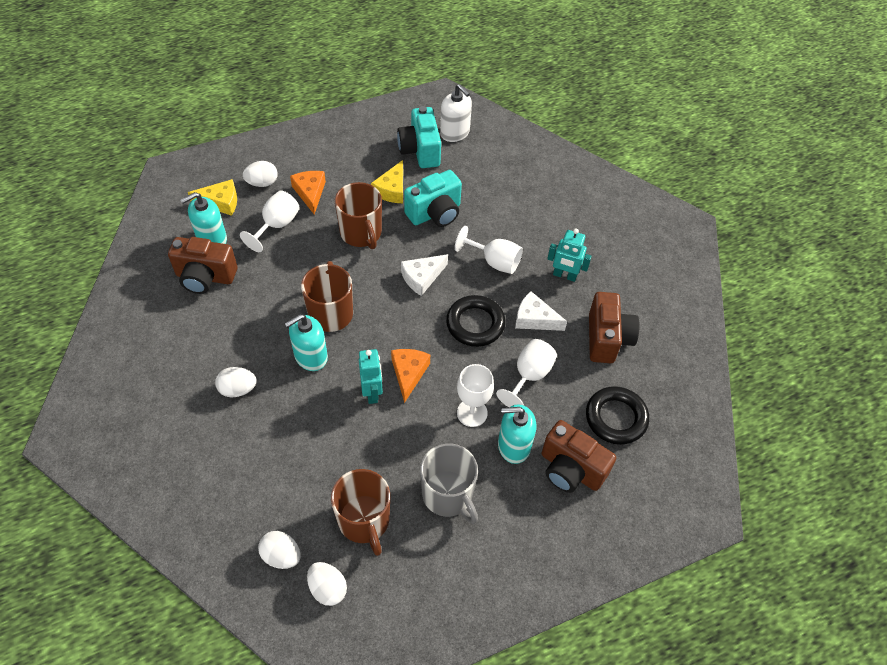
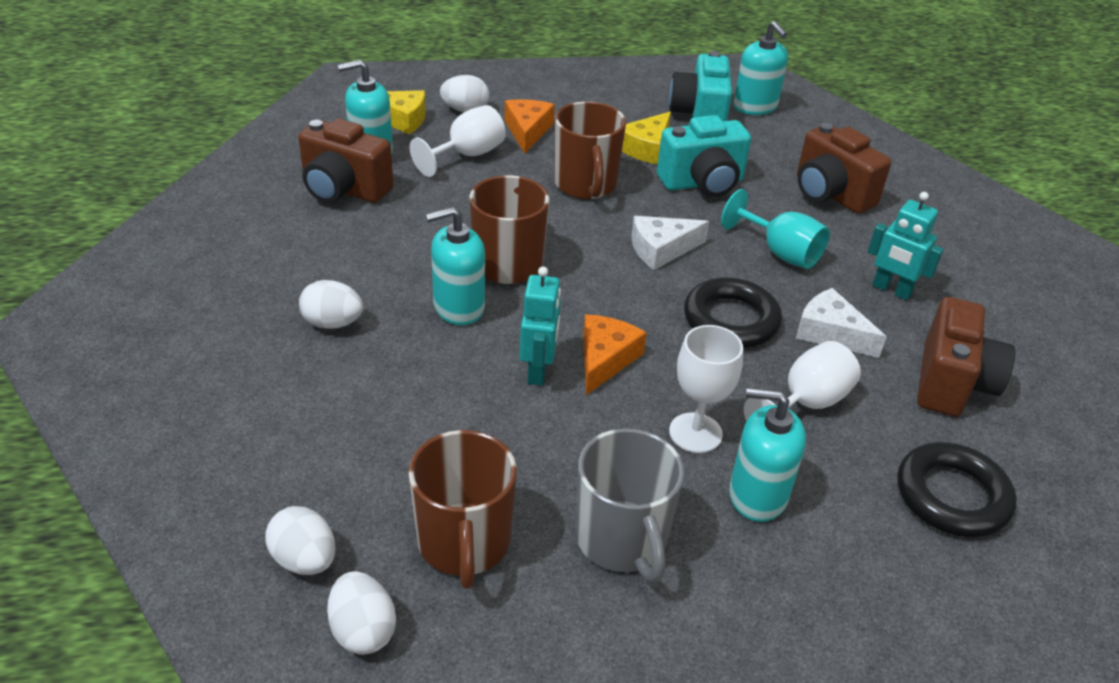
camera: 15 degrees right, 15 degrees down
(455, 133) = (755, 106): white soap dispenser -> turquoise soap dispenser
(494, 261) = (780, 252): white goblet -> turquoise goblet
(570, 469) = (855, 554): brown camera -> brown camera (830, 194)

